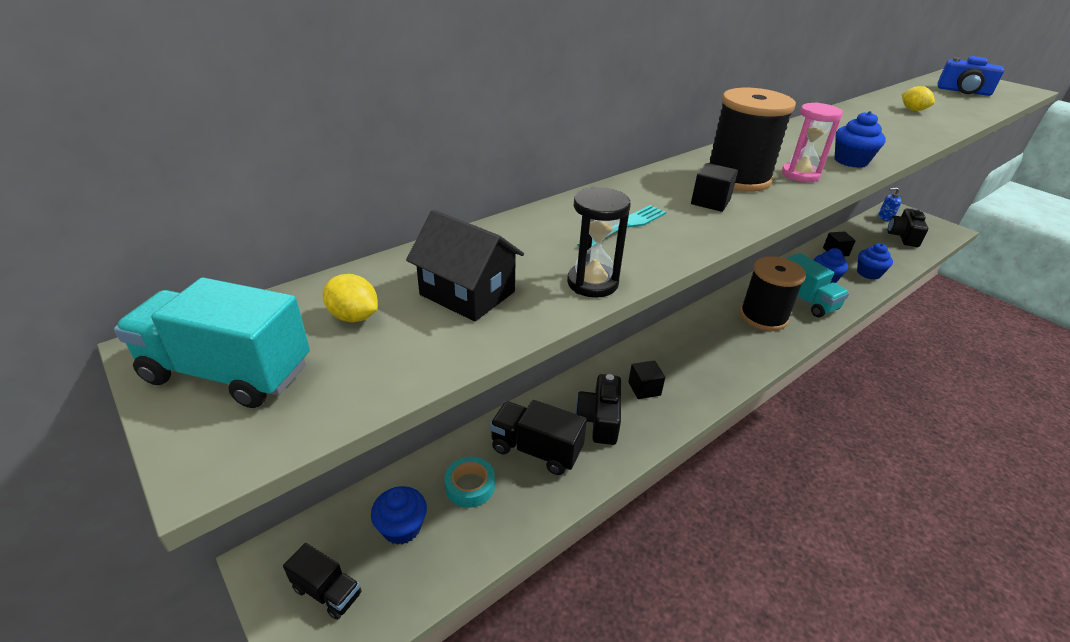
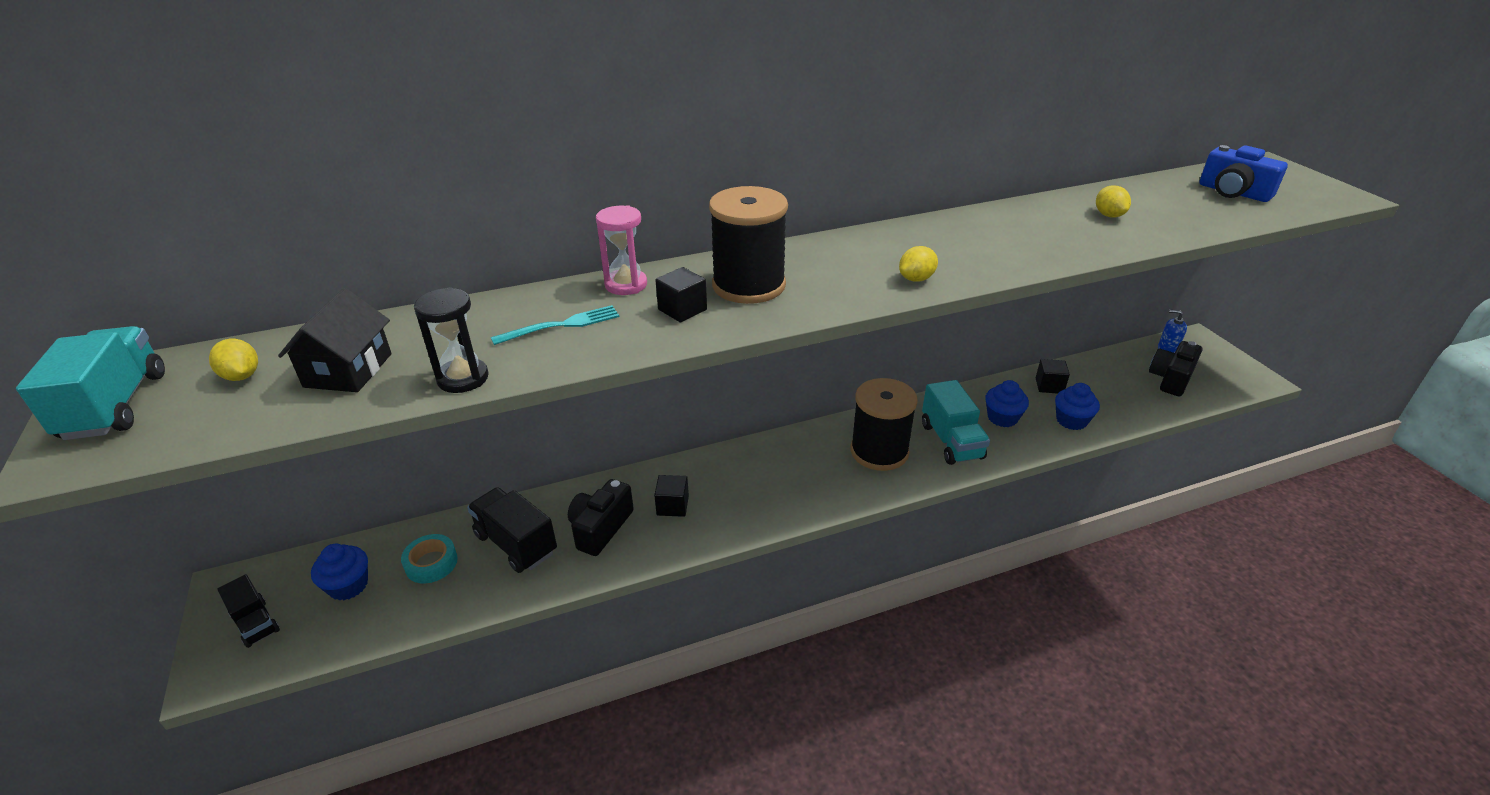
camera: 20 degrees right, 0 degrees up
(228, 373) = (115, 405): turquoise truck -> turquoise truck turned 45 degrees clockwise
(467, 293) = (348, 370): black house -> black house turned 45 degrees clockwise
(800, 175) = (828, 289): pink hourglass -> pink hourglass (626, 285)
(851, 161) = (916, 279): blue cupcake -> yellow lemon

